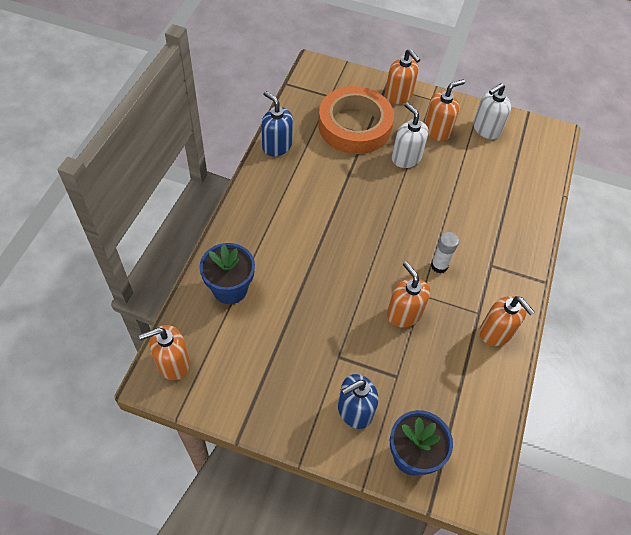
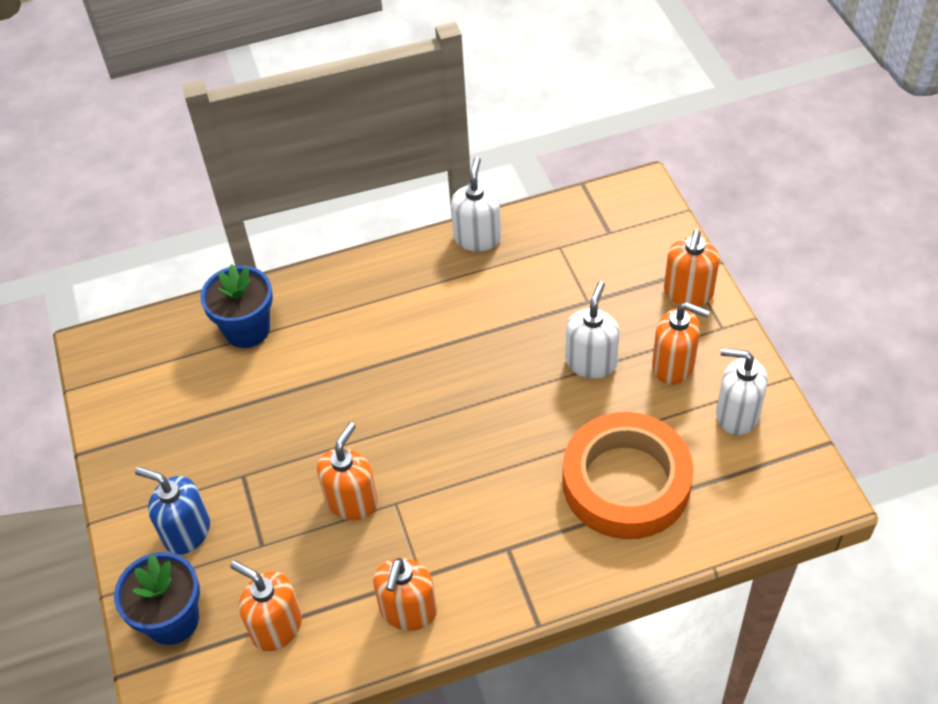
camera: 60 degrees right, 5 degrees down
(173, 363) = (123, 346): orange soap dispenser -> orange soap dispenser (276, 626)
(277, 146) = (477, 238): blue soap dispenser -> white soap dispenser
(354, 126) = (587, 283): orange tape -> orange tape (626, 482)
(439, 266) = (454, 495): white glue stick -> none

